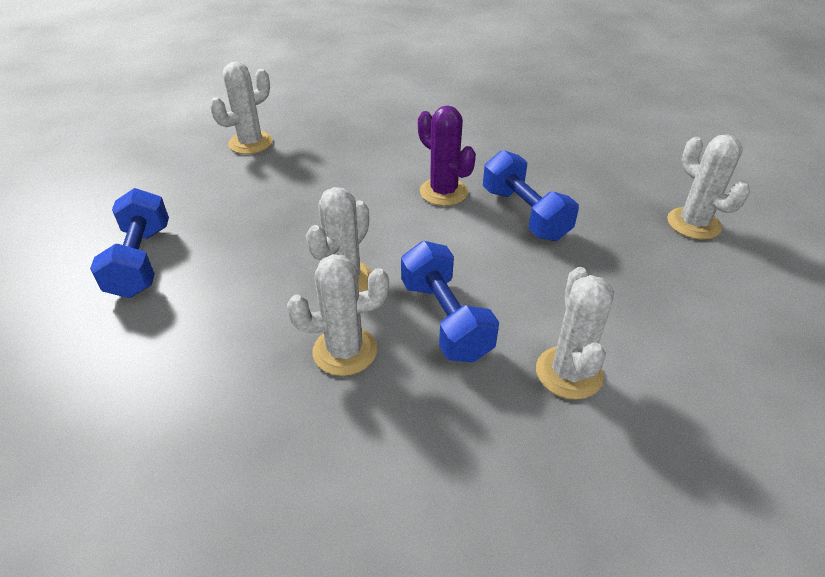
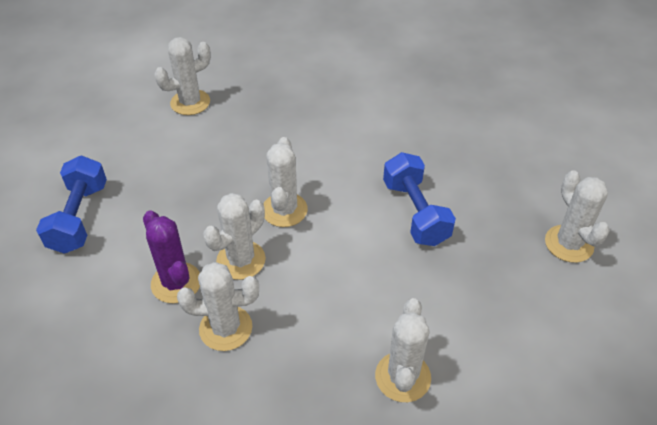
camera: 10 degrees right, 5 degrees up
(381, 227) = (284, 210): none -> white cactus
(443, 192) = (349, 179): purple cactus -> purple cactus (176, 283)
(445, 319) = (315, 311): blue dumbbell -> none

